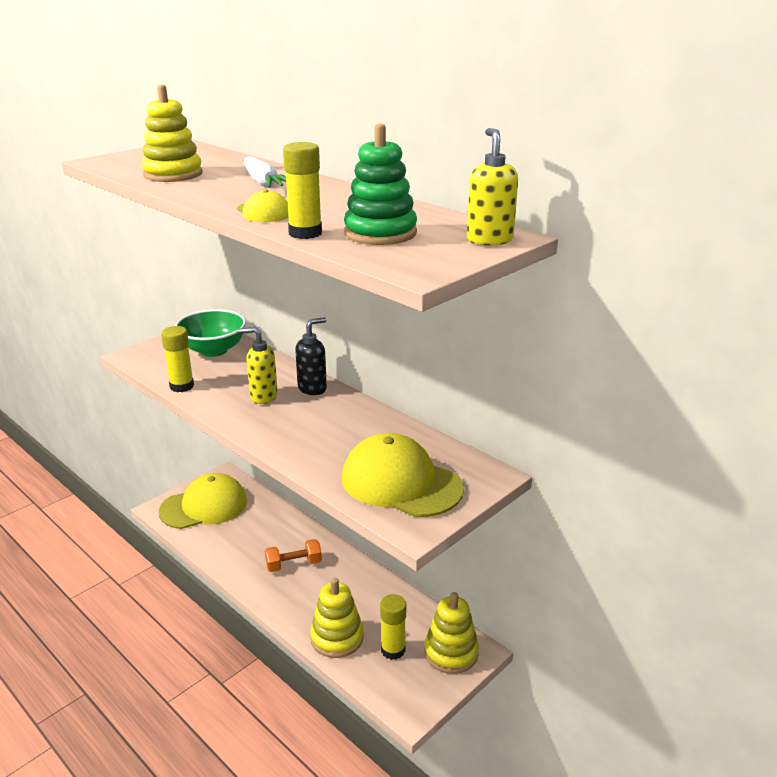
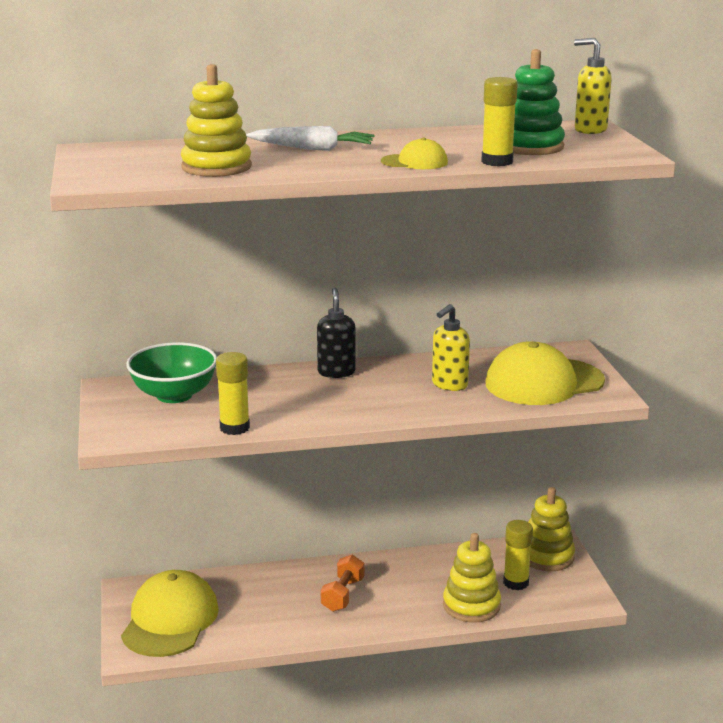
camera: 55 degrees left, 5 degrees down
(263, 396) = (319, 396): yellow soap dispenser -> yellow soap dispenser (449, 385)

